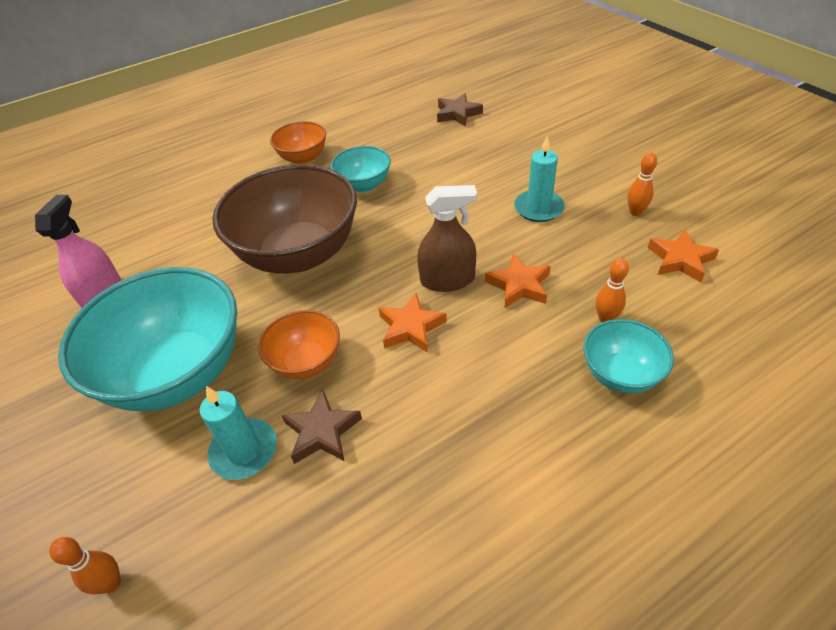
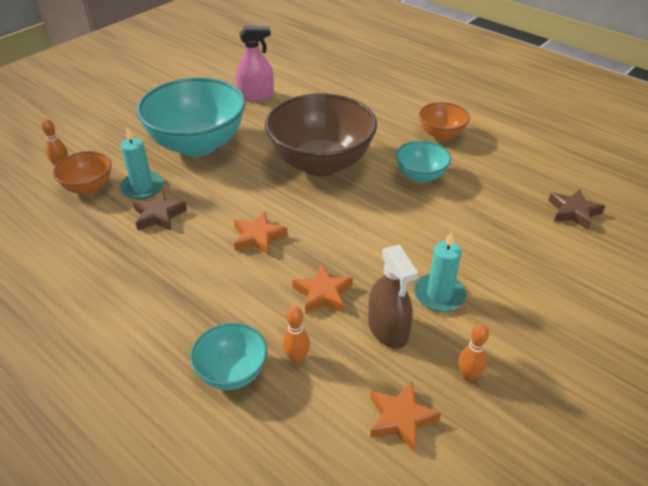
camera: 70 degrees right, 5 degrees down
(306, 362) = (215, 194): orange bowl -> orange bowl (88, 187)
(447, 280) = (316, 248): brown spray bottle -> brown spray bottle (388, 329)

